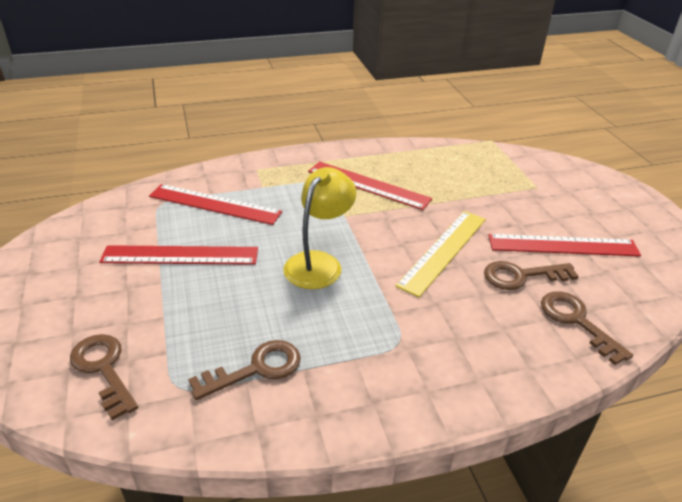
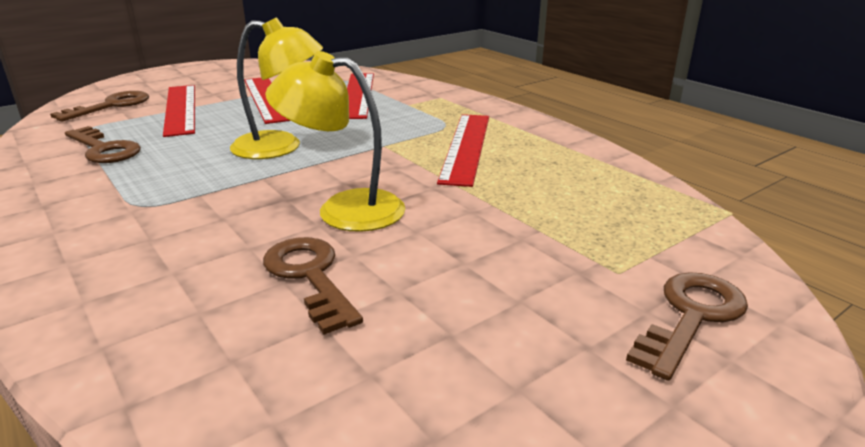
camera: 70 degrees right, 10 degrees down
(443, 251) = (344, 209): yellow ruler -> yellow lamp
(563, 245) = (429, 314): red ruler -> red ruler (180, 109)
(576, 321) = (196, 342): brown key -> brown key (691, 317)

